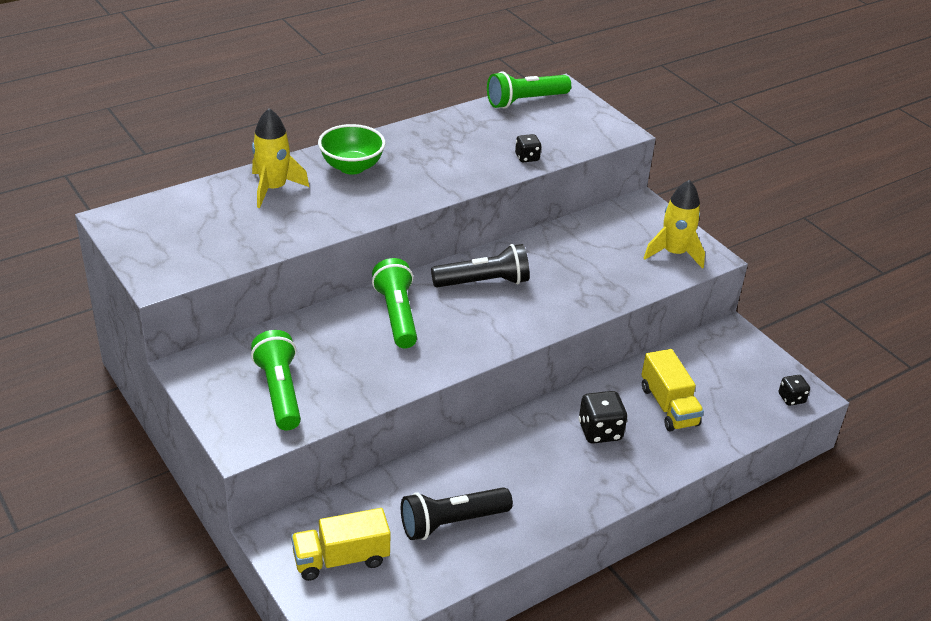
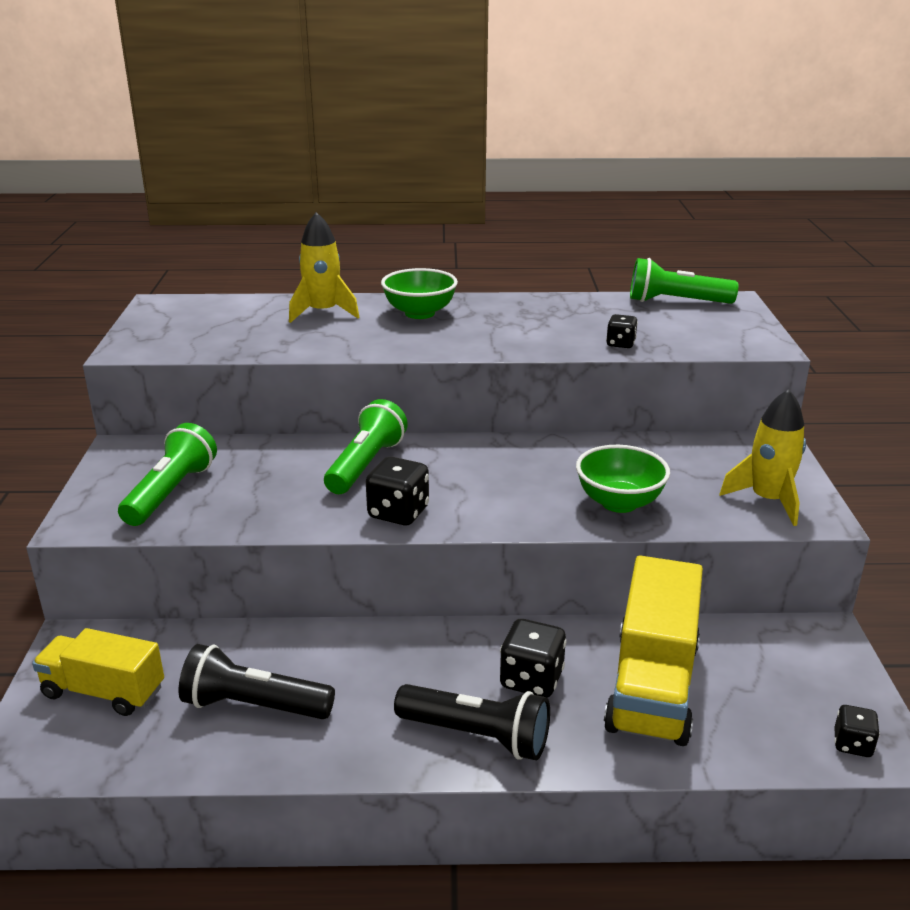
camera: 35 degrees right, 10 degrees down
(461, 347) = (398, 513): none -> black dice
(483, 282) = (494, 463): black flashlight -> black flashlight (477, 736)
(591, 287) = (619, 502): none -> green bowl
(668, 406) = (652, 686): yellow truck -> yellow truck, size x1.56

